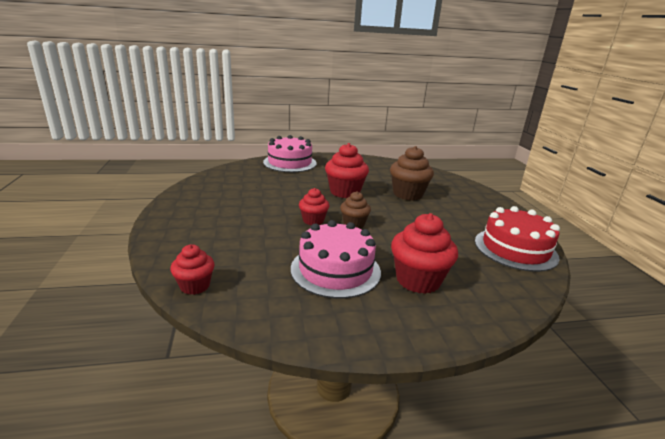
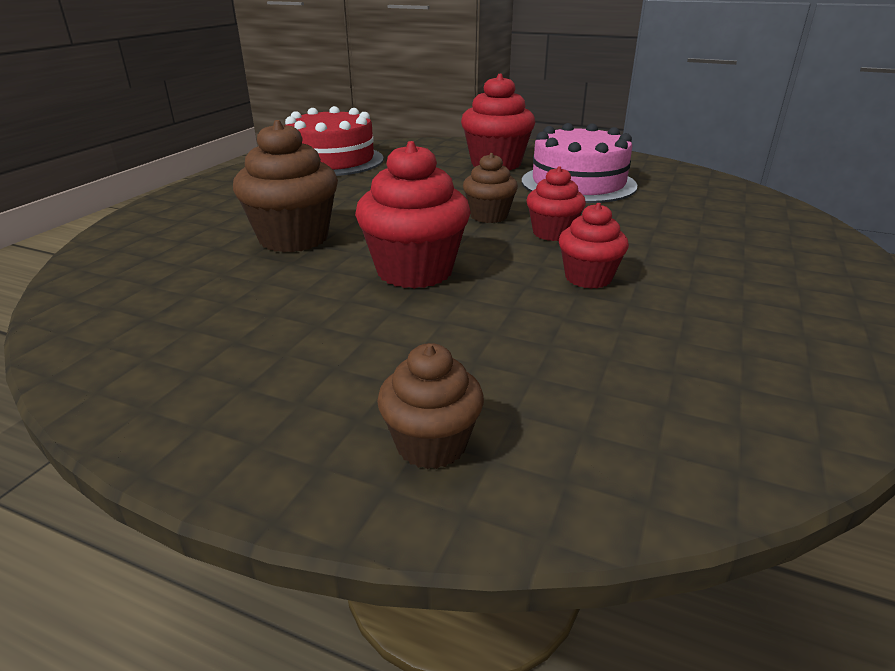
camera: 145 degrees left, 5 degrees up
(195, 286) = (761, 200): red cupcake -> red cupcake (588, 278)
(290, 163) = (431, 444): pink cake -> brown cupcake

